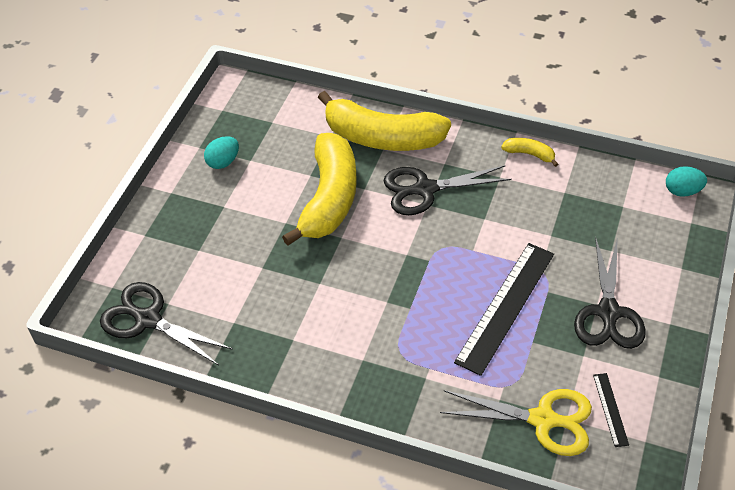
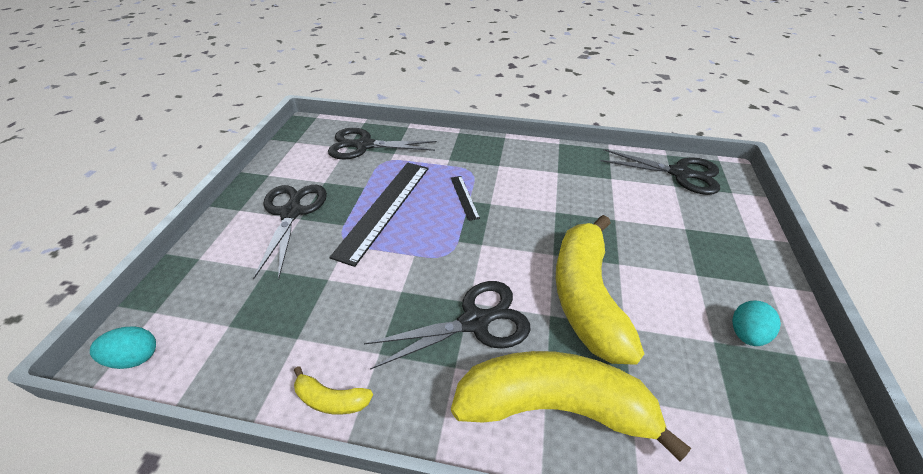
camera: 170 degrees right, 5 degrees down
(543, 420) = (364, 145): yellow scissors -> black scissors
(610, 409) = (314, 154): black ruler -> black ruler (464, 197)

